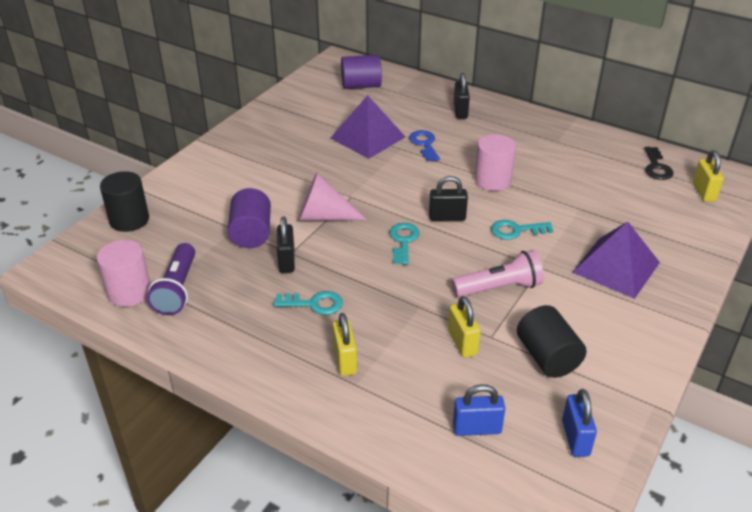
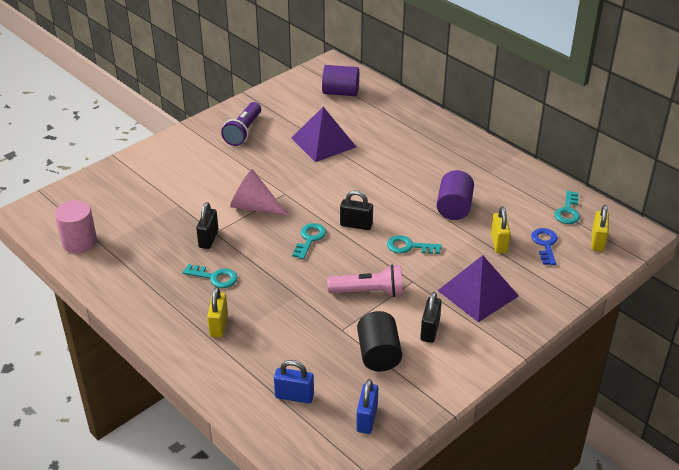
camera: 15 degrees right, 0 degrees up
(129, 220) = (100, 183): black cylinder -> none
(177, 289) = (115, 247): purple flashlight -> purple flashlight (243, 132)
(251, 233) = (190, 211): purple cylinder -> purple cylinder (454, 208)
(424, 144) = (369, 156): blue key -> blue key (545, 244)
(460, 111) = (417, 130): black padlock -> black padlock (430, 330)
(462, 342) = (316, 330): yellow padlock -> yellow padlock (499, 243)
(492, 180) = (412, 199): pink cylinder -> none
(656, 167) = (568, 211): black key -> turquoise key

